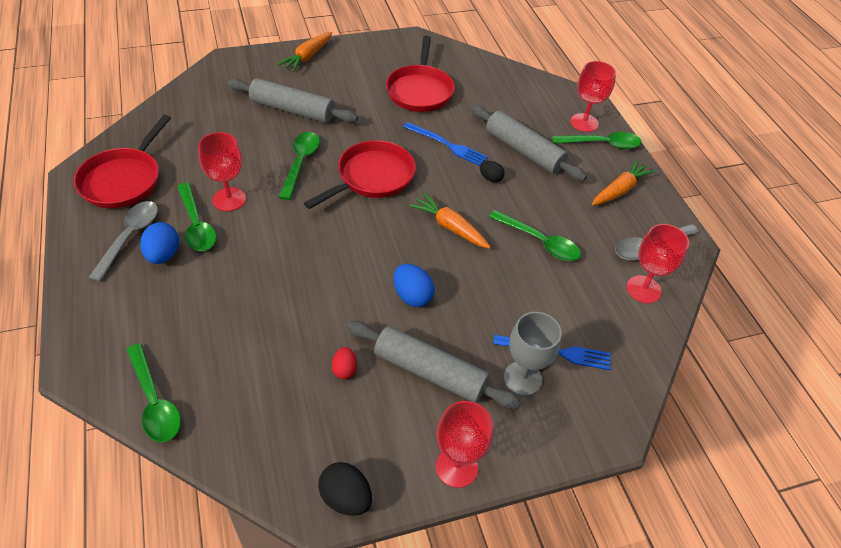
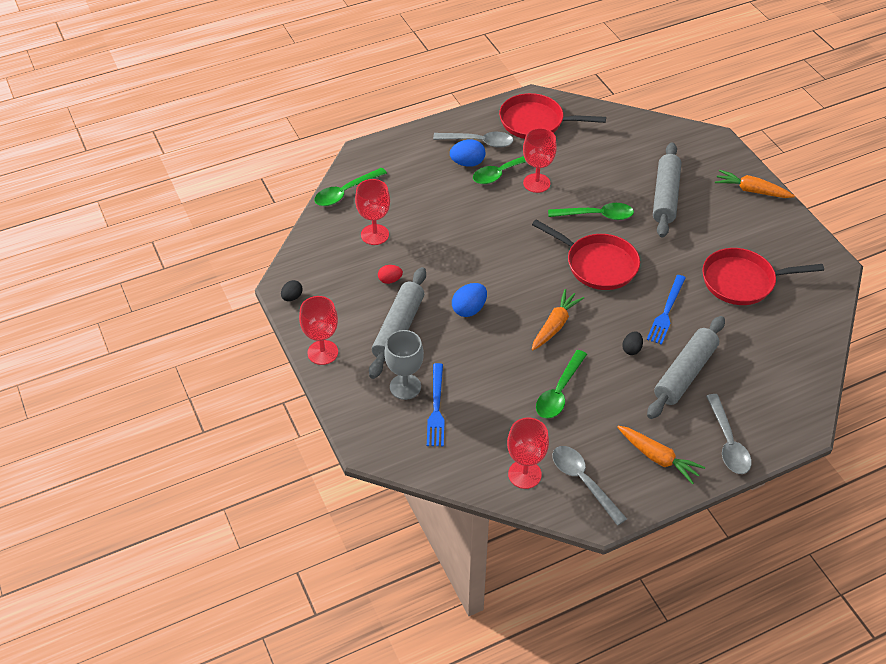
camera: 85 degrees right, 0 degrees up
(345, 498) = (292, 297): black egg -> black egg, size x0.63
(584, 122) = (758, 425): red goblet -> red goblet (375, 234)
(602, 144) = (728, 442): green spoon -> grey spoon

